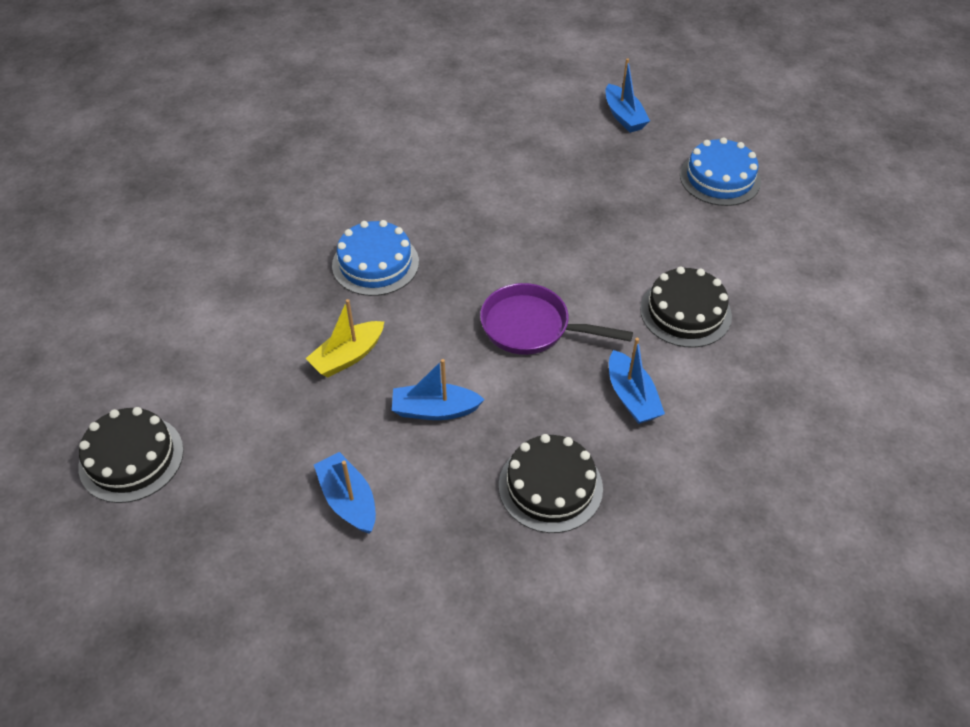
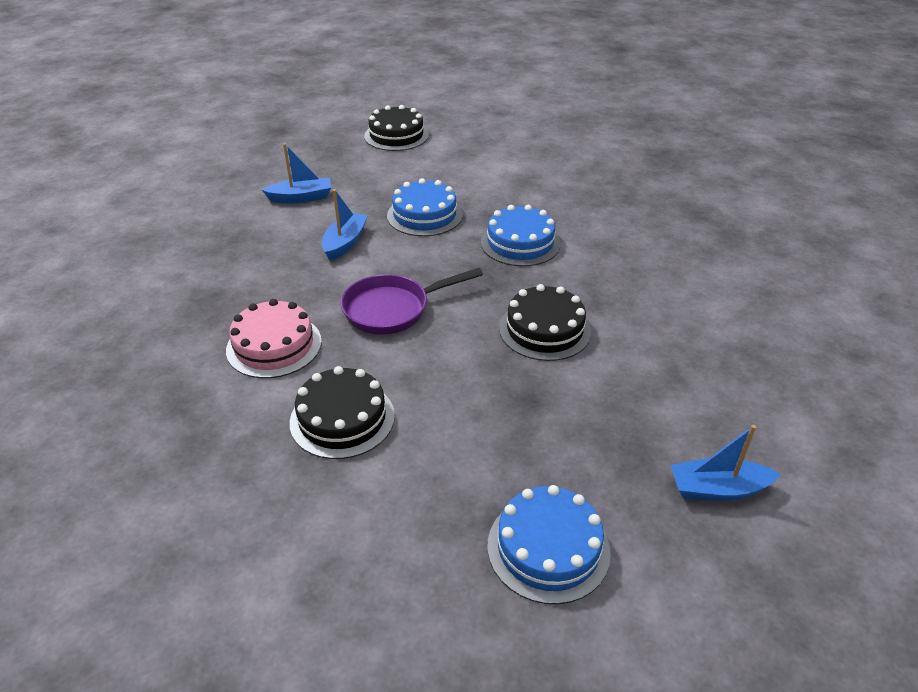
camera: 110 degrees right, 10 degrees down
(348, 356) = (424, 215): yellow boat -> blue cake
(532, 327) = (393, 309): purple pan -> purple pan turned 150 degrees counterclockwise
(550, 486) = (233, 279): black cake -> black cake (544, 329)
(631, 397) = (274, 345): blue boat -> pink cake

